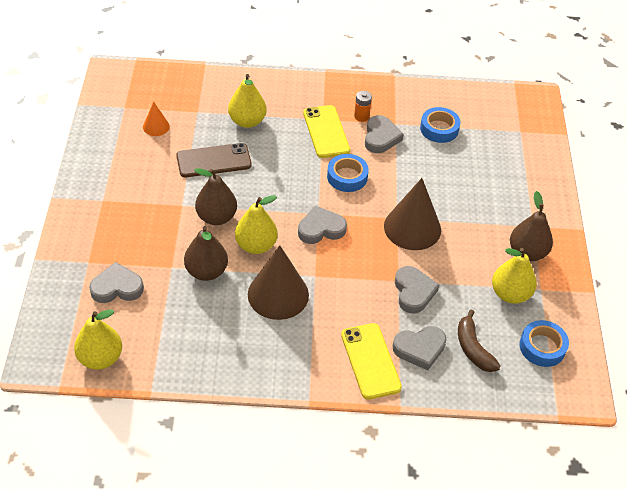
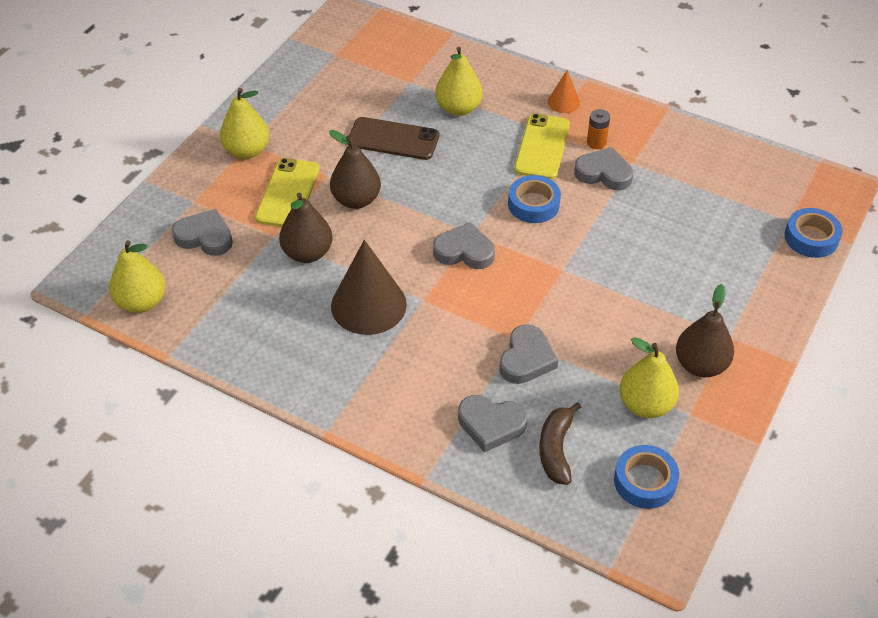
camera: 30 degrees right, 0 degrees up
(156, 126) = (355, 84): orange cone -> orange cone (563, 102)
(256, 245) = (379, 244): yellow pear -> yellow pear (247, 151)
(370, 361) = (424, 416): yellow phone -> yellow phone (288, 193)
(381, 137) = (604, 173): grey heart -> grey heart turned 105 degrees counterclockwise
(412, 228) = (574, 286): brown cone -> none
(439, 129) = (684, 185): blue tape -> blue tape (811, 238)

